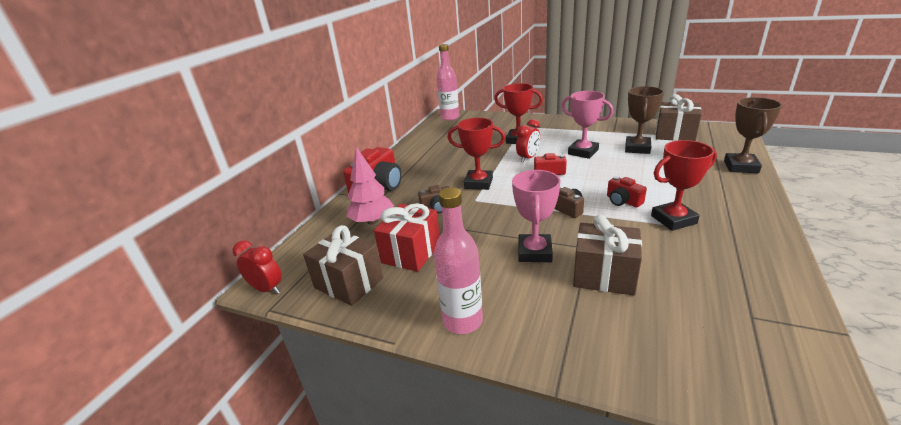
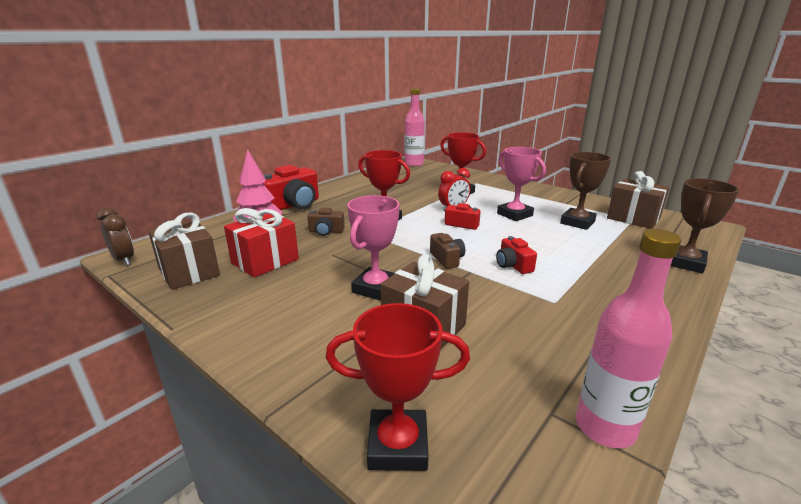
camera: 15 degrees right, 5 degrees down
(267, 289) = (124, 260): red clock -> brown clock
(462, 321) = (248, 328): pink bottle -> pink bottle (605, 427)
(673, 219) = (552, 294): red trophy -> red trophy (398, 445)

